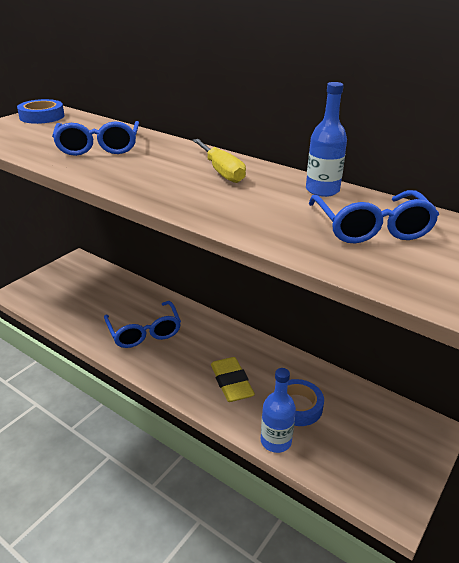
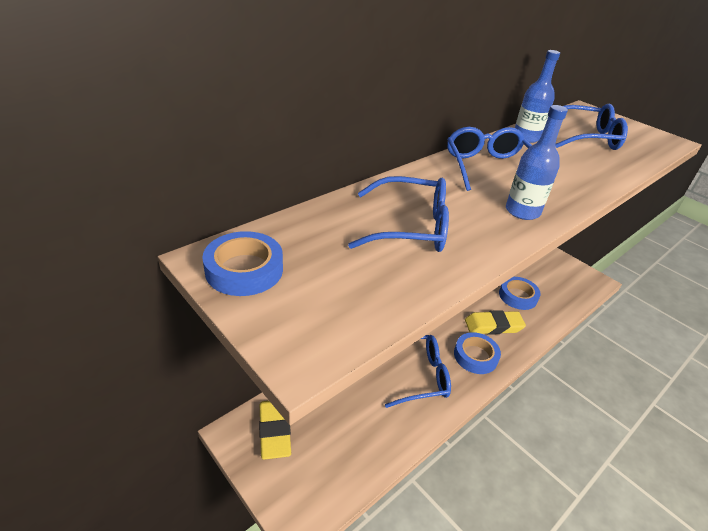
camera: 80 degrees left, 5 degrees up
(80, 273) = (275, 431): none -> yellow eraser
(180, 369) = (475, 356): none -> blue tape
(221, 171) = (488, 167): yellow screwdriver -> blue glasses
(276, 441) = (553, 316): blue bottle -> blue bottle (522, 211)

